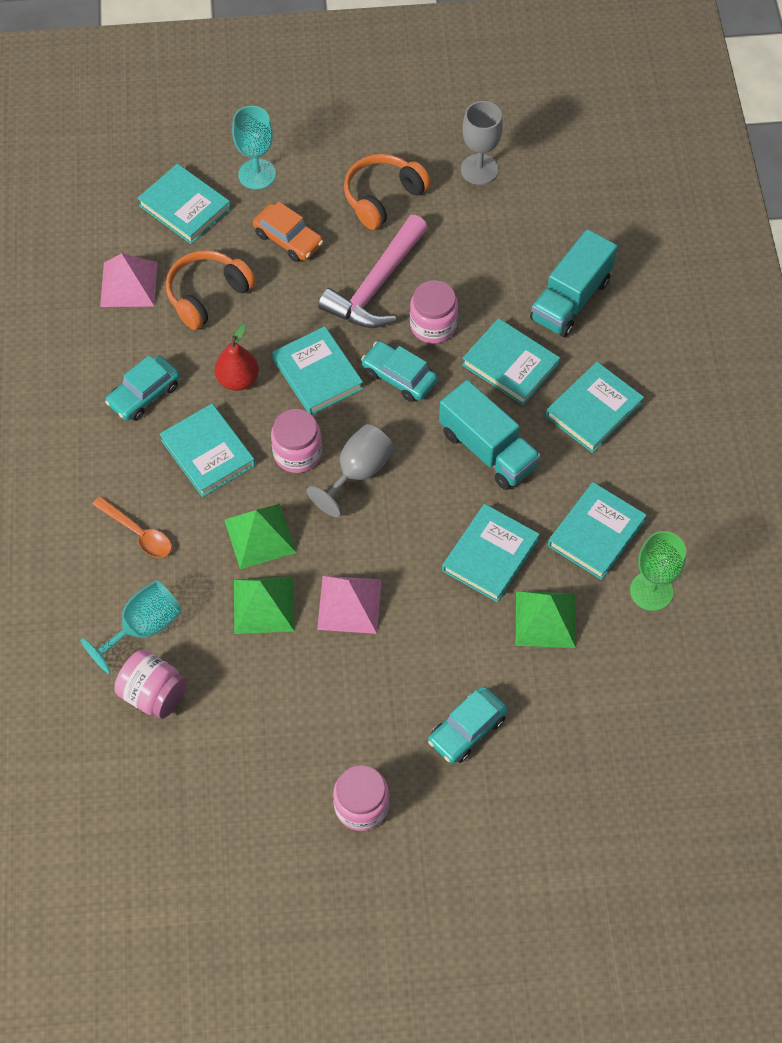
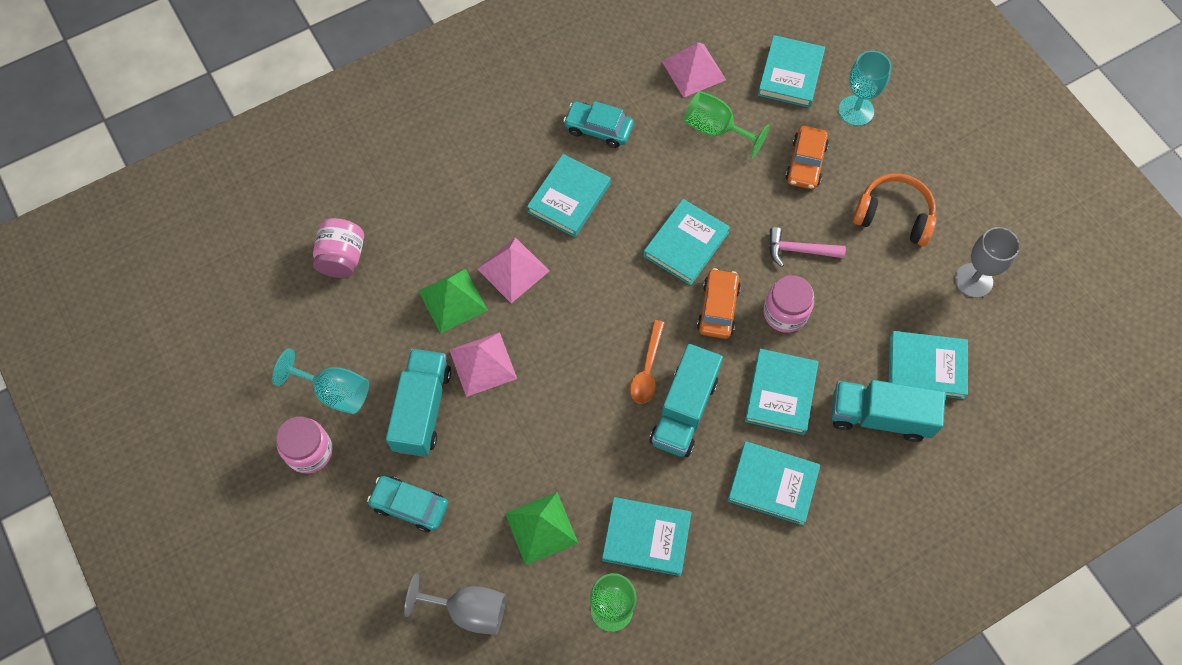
camera: 65 degrees right, 5 degrees up
(138, 533) = (473, 182): orange spoon -> orange spoon (647, 369)
(143, 627) = (395, 224): turquoise goblet -> turquoise goblet (335, 392)
(207, 295) = (716, 129): orange headphones -> green goblet
(238, 380) = (648, 188): red pear -> none
(260, 535) = (513, 269): green pyramid -> pink pyramid
(297, 453) = (603, 263): pink jar -> none
(358, 472) = (608, 316): grey goblet -> grey goblet (469, 610)
(370, 679) = (422, 409): none -> turquoise truck
(376, 286) = (799, 250): pink hammer -> pink hammer, size x0.56
(399, 377) = (718, 308): turquoise car -> orange car
(490, 555) = (581, 456): turquoise book -> turquoise book (926, 367)

